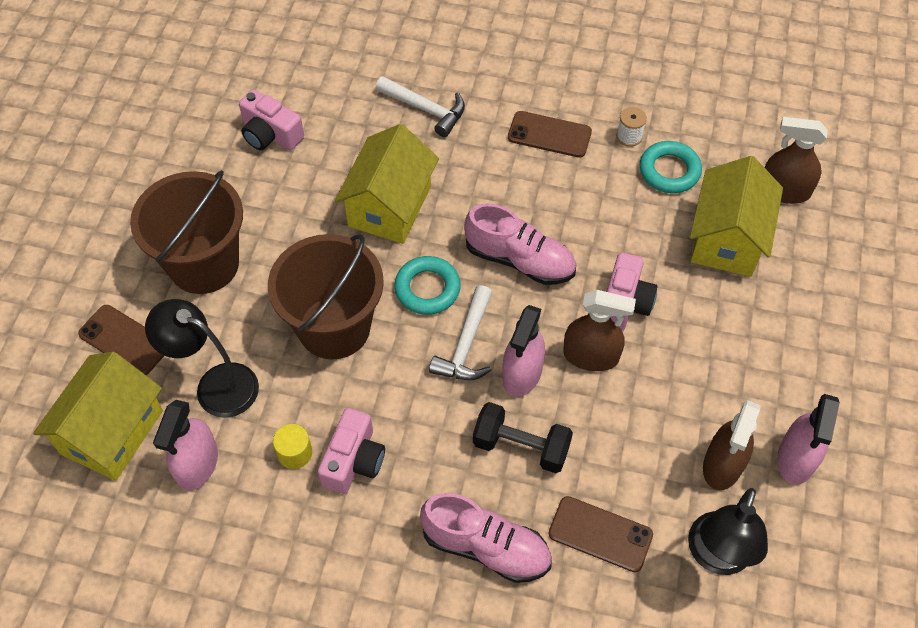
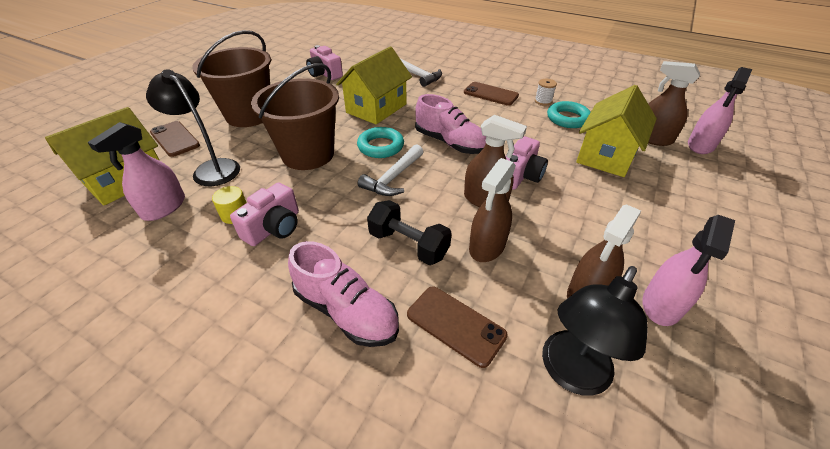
camera: 15 degrees right, 15 degrees down
(522, 374) = (428, 200): pink spray bottle -> pink spray bottle (700, 145)
(609, 427) = (487, 246): none -> brown spray bottle

